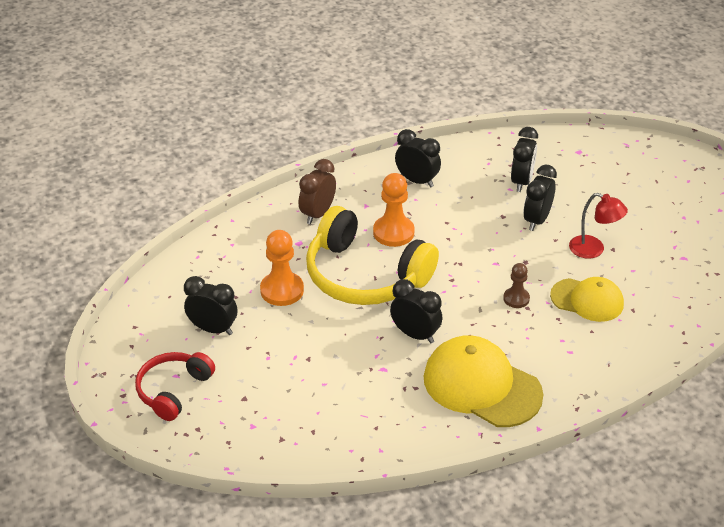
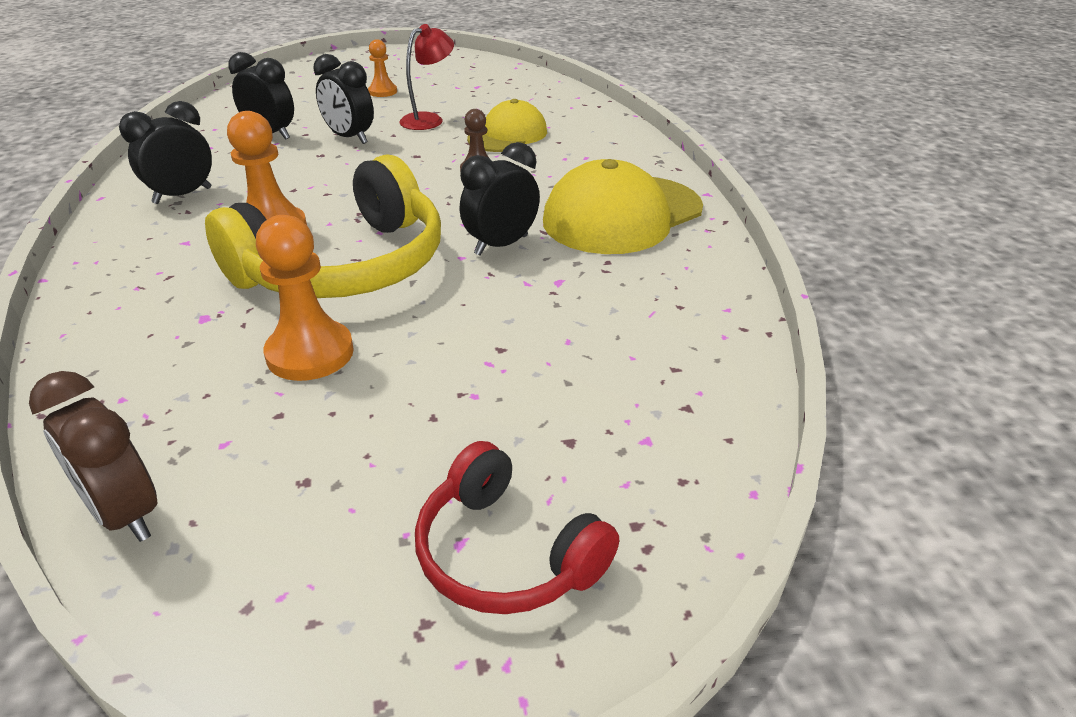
camera: 75 degrees left, 5 degrees down
(213, 329) = (351, 460): black clock -> none
(318, 214) = (153, 287): brown clock -> brown clock (125, 514)
(635, 208) = (382, 92): none -> orange pawn

